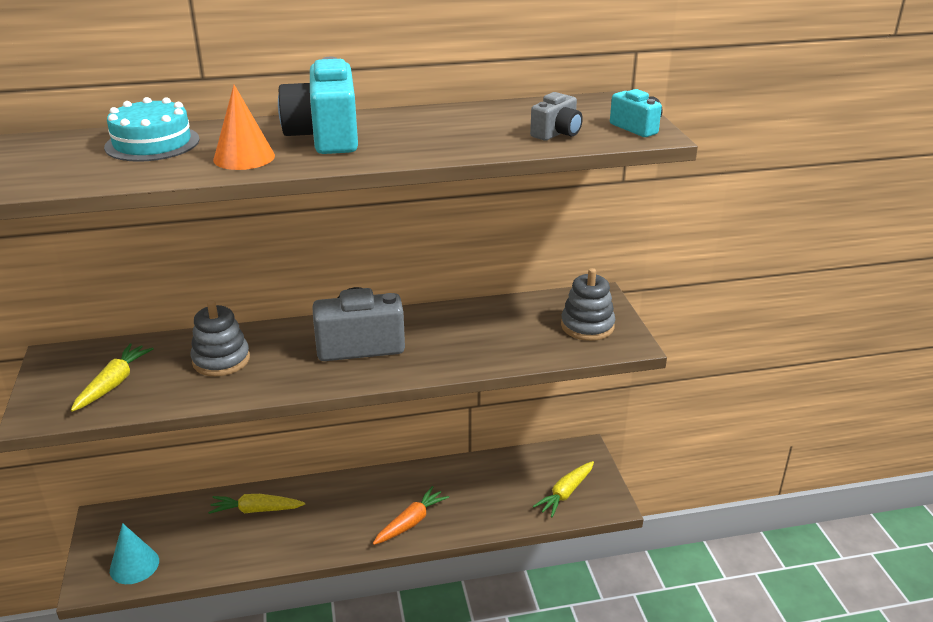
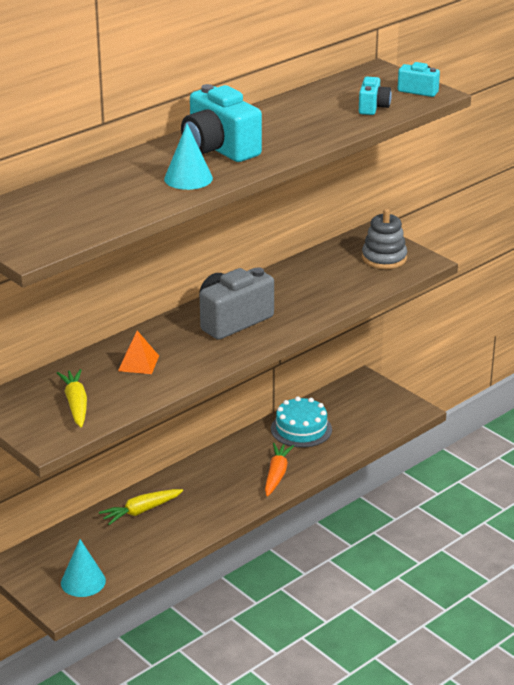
camera: 30 degrees left, 0 degrees up
(152, 143) = (100, 185): turquoise cake -> turquoise cake (301, 429)
(221, 360) = (138, 363): grey stacking toy -> orange pyramid
(244, 157) = (188, 178): orange cone -> turquoise cone
(557, 133) = (373, 107): grey camera -> turquoise camera
(565, 493) = (376, 415): yellow carrot -> none

